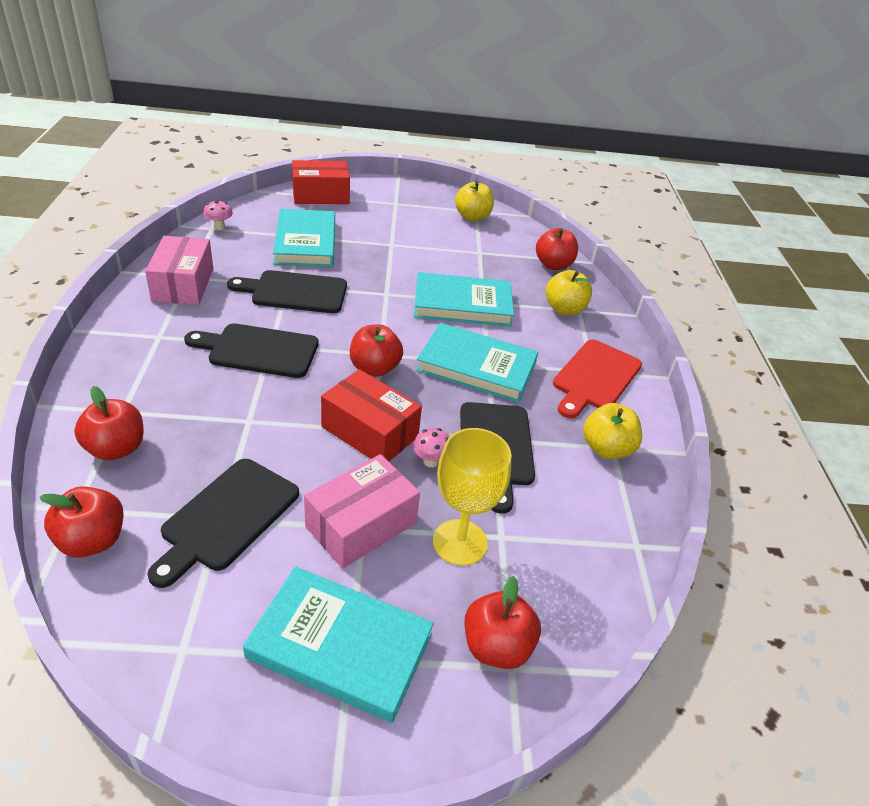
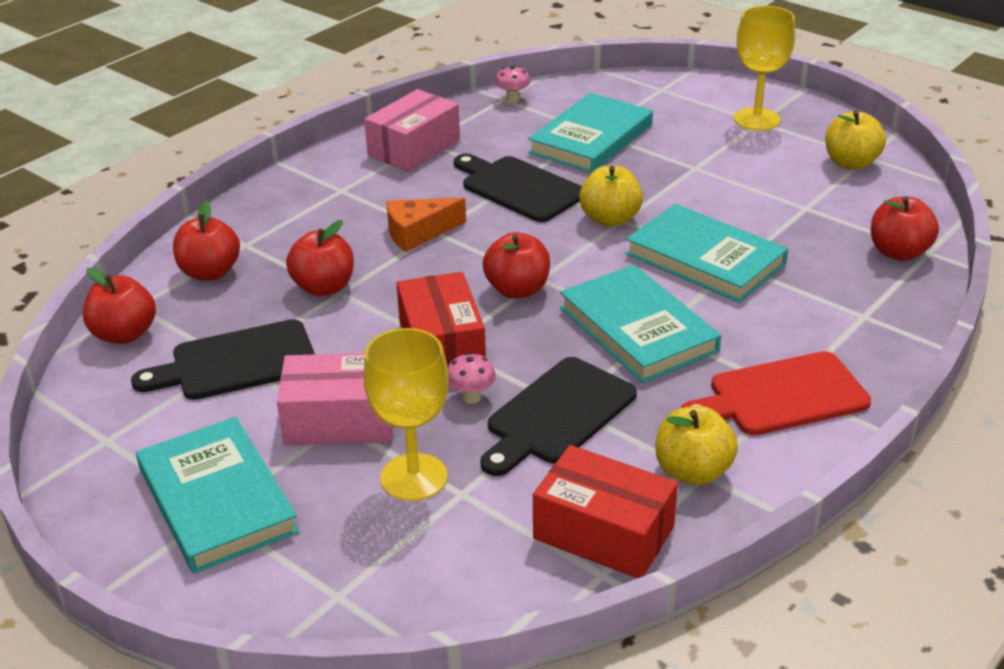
camera: 45 degrees right, 5 degrees down
(258, 350) = (418, 233): black cutting board -> orange cheese
(320, 195) = (670, 90): red box -> red box (603, 533)
(393, 202) = (756, 119): none -> yellow goblet
(496, 646) = (343, 573): red apple -> red apple (324, 287)
(564, 309) = (842, 308): yellow apple -> yellow apple (610, 219)

